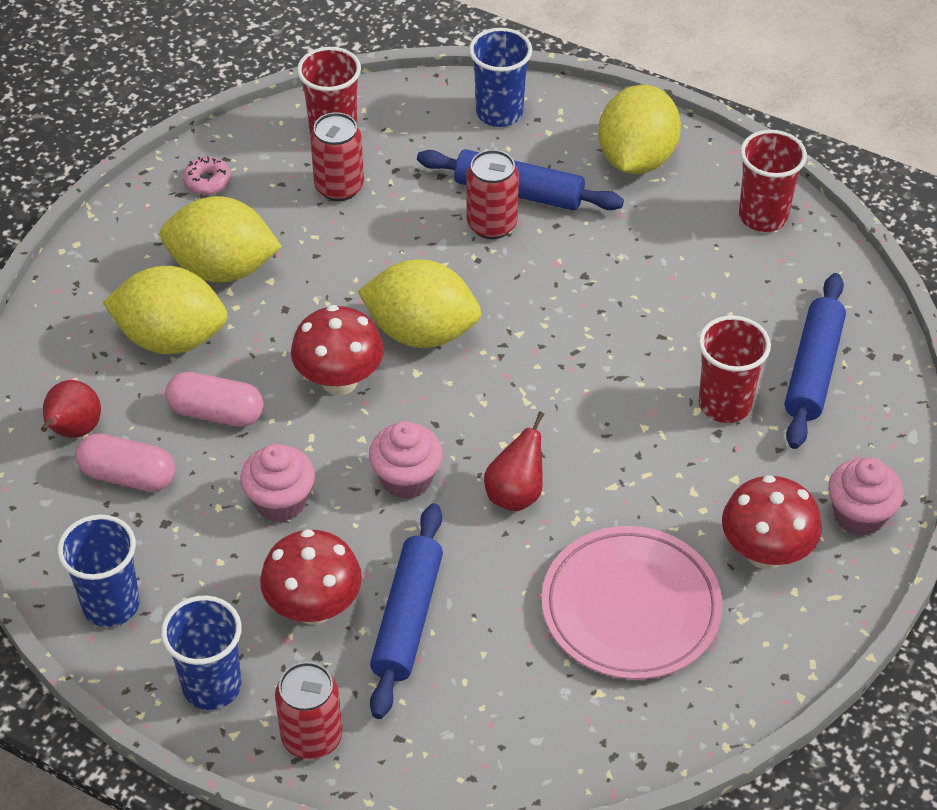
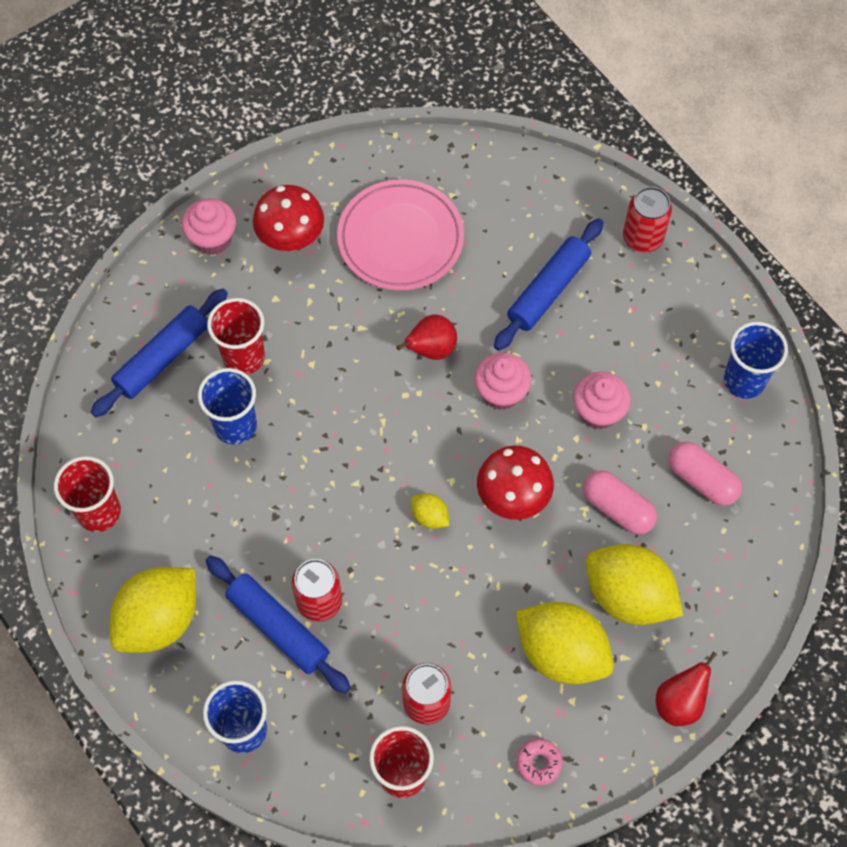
camera: 155 degrees left, 15 degrees up
(73, 431) = (732, 538): red pear -> red pear (679, 702)
(212, 686) = (694, 296): blue cup -> blue cup (235, 426)
(314, 608) = (607, 322): red mushroom -> none
(421, 332) = (430, 516): yellow lemon -> yellow lemon, size x0.45

